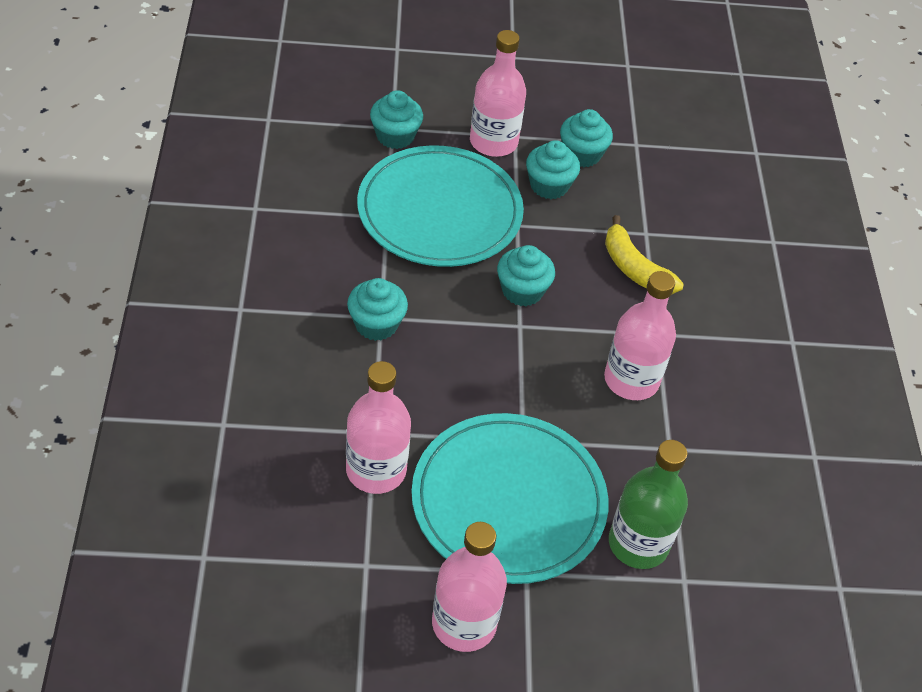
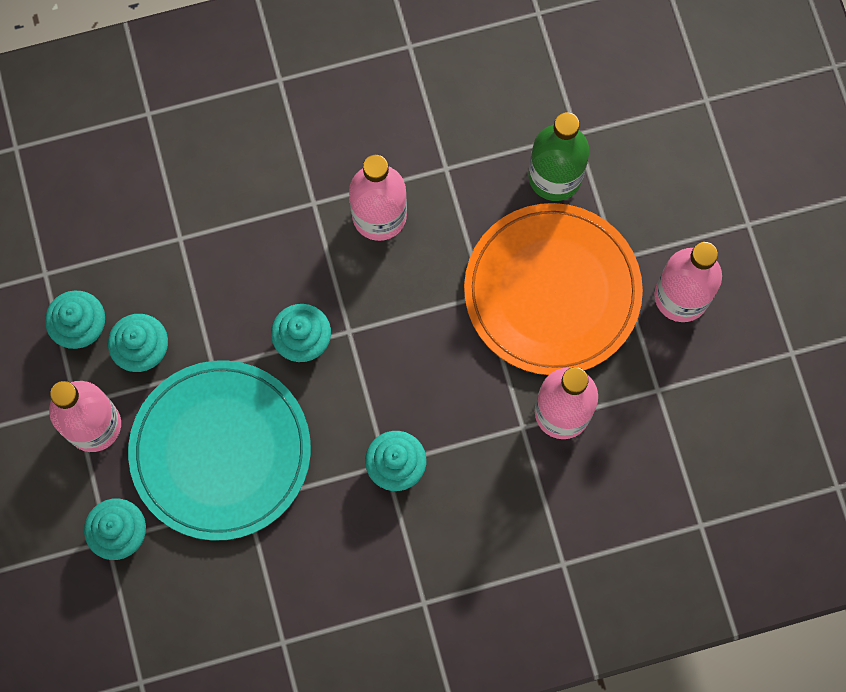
camera: 100 degrees left, 25 degrees up
(508, 501) = (552, 291): turquoise plate -> orange plate
(634, 268) = (234, 240): yellow banana -> none

